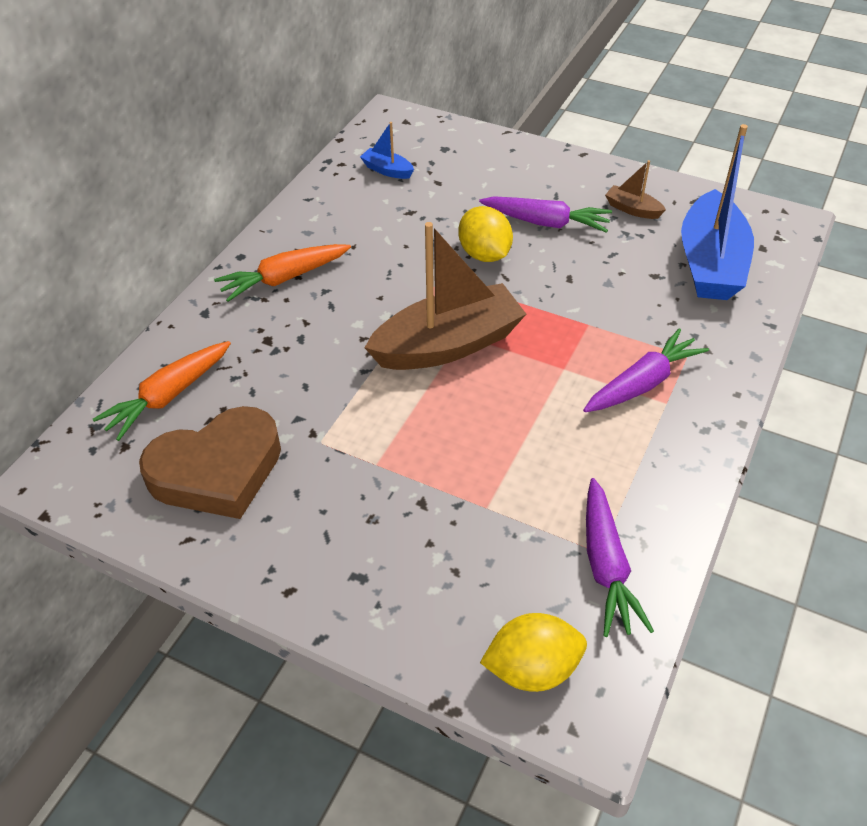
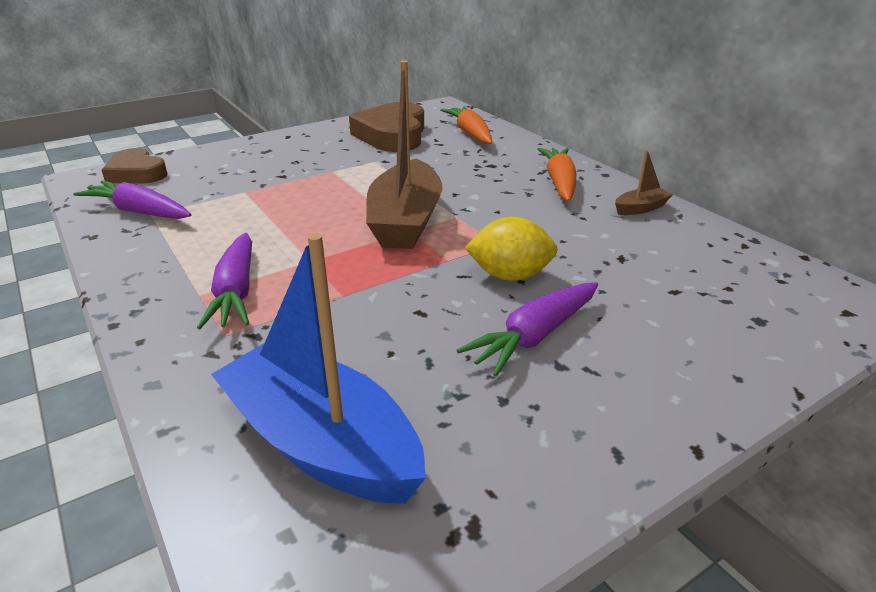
camera: 120 degrees right, 15 degrees down
(387, 170) = (717, 267): blue boat -> none
(532, 669) = (136, 173): yellow lemon -> brown heart
(632, 209) = (506, 429): brown boat -> brown boat (640, 208)

